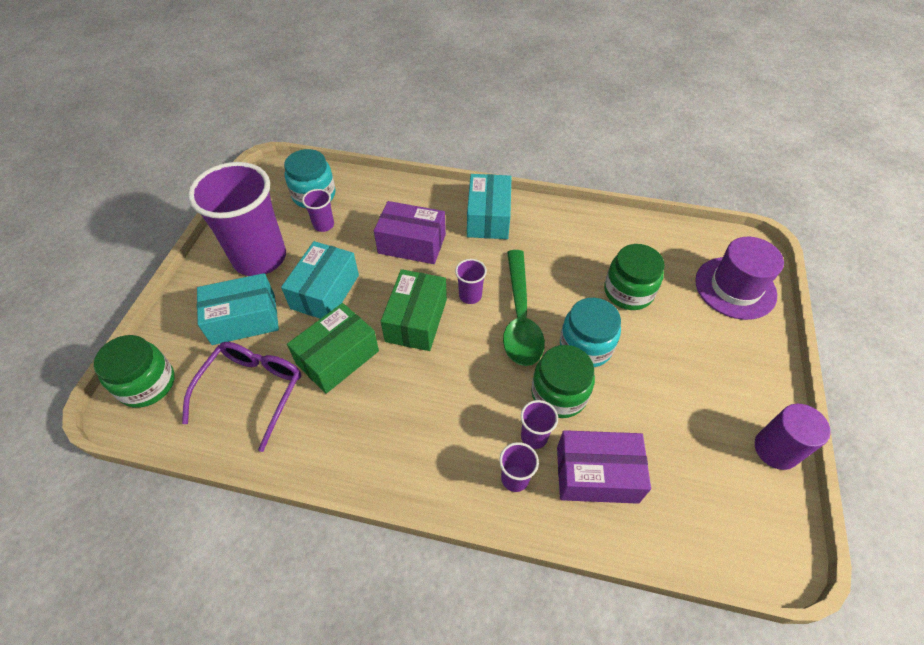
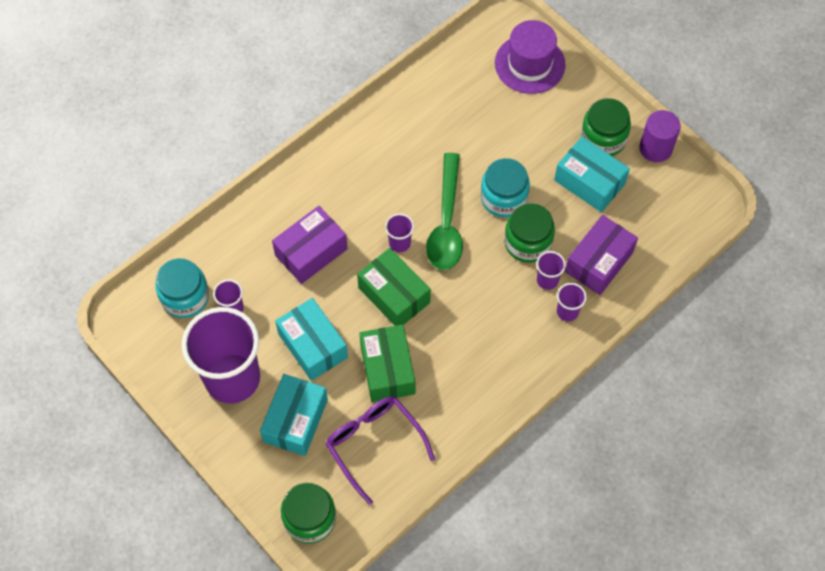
camera: 55 degrees left, 10 degrees up
(488, 217) = (328, 177): turquoise box -> turquoise box (589, 182)
(520, 317) = (446, 222): green spoon -> green spoon turned 60 degrees clockwise
(628, 292) = (480, 134): green jar -> green jar (603, 138)

